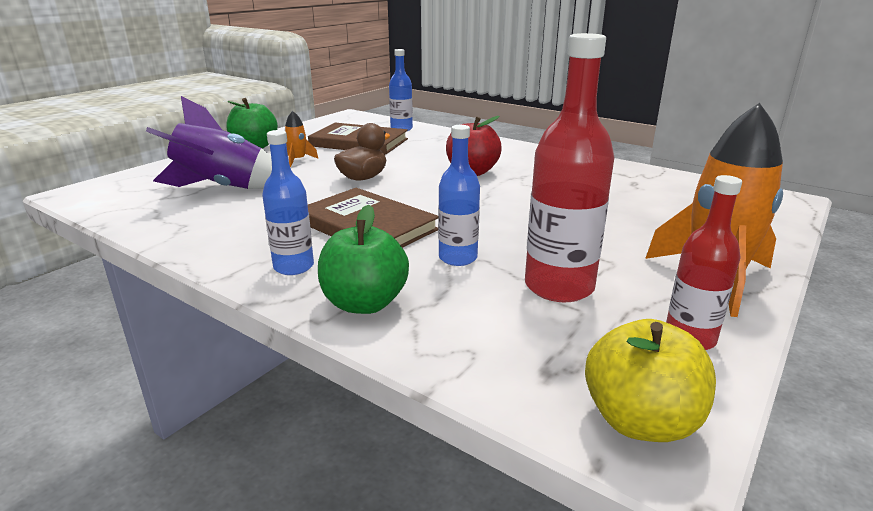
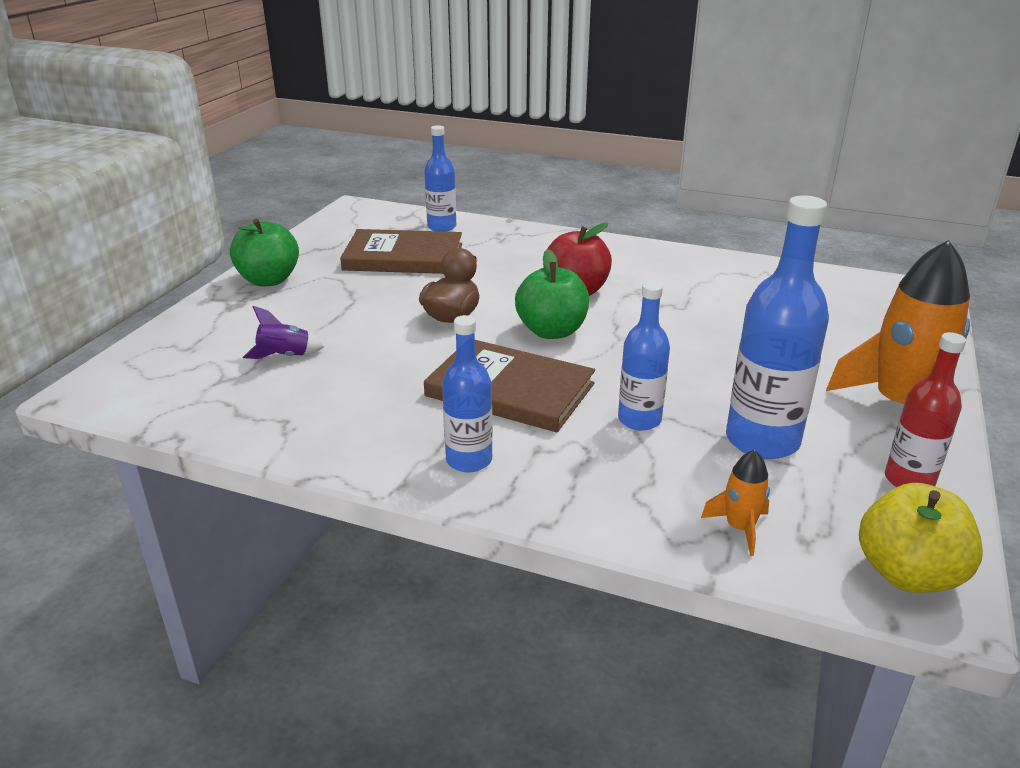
camera: 15 degrees left, 5 degrees up
(222, 188) = (285, 356): purple rocket -> purple rocket, size x0.45
(298, 160) = (347, 297): orange rocket -> orange rocket (740, 528)
(364, 303) = (581, 494): green apple -> green apple (552, 331)
(559, 287) = (762, 440): red bottle -> blue bottle

